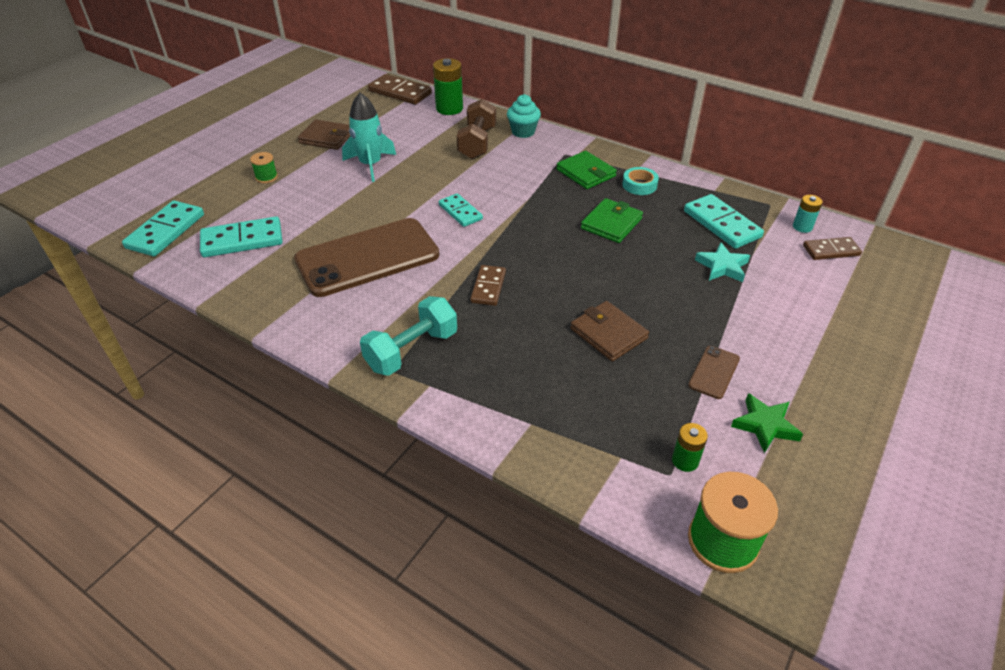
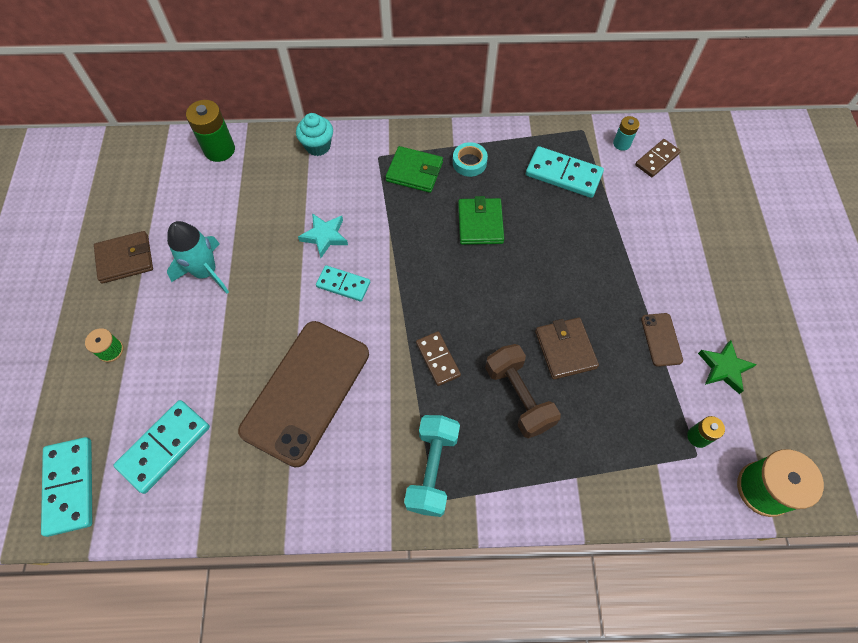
camera: 35 degrees left, 20 degrees up
(400, 92) = (147, 151): brown domino -> none
(477, 143) = (286, 185): brown dumbbell -> brown dumbbell (518, 397)
(608, 334) = (565, 349): brown wallet -> brown wallet turned 60 degrees clockwise
(722, 266) = (595, 223): turquoise star -> turquoise star (325, 236)

